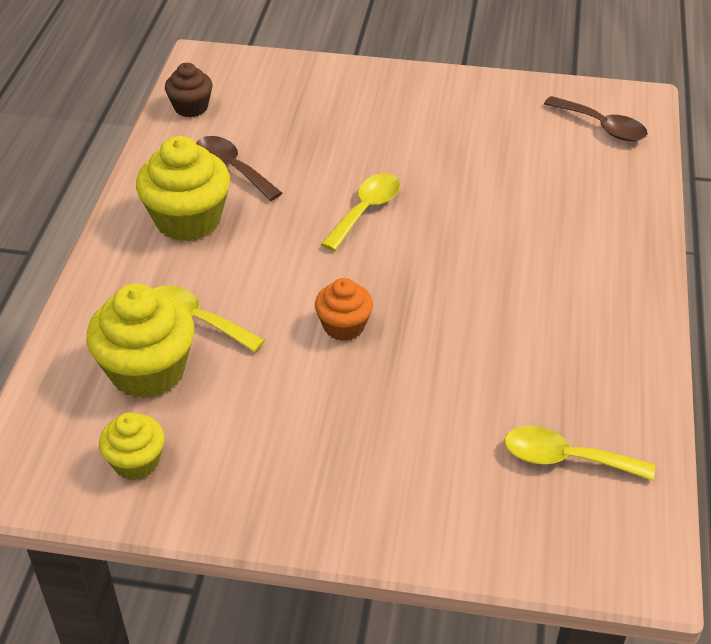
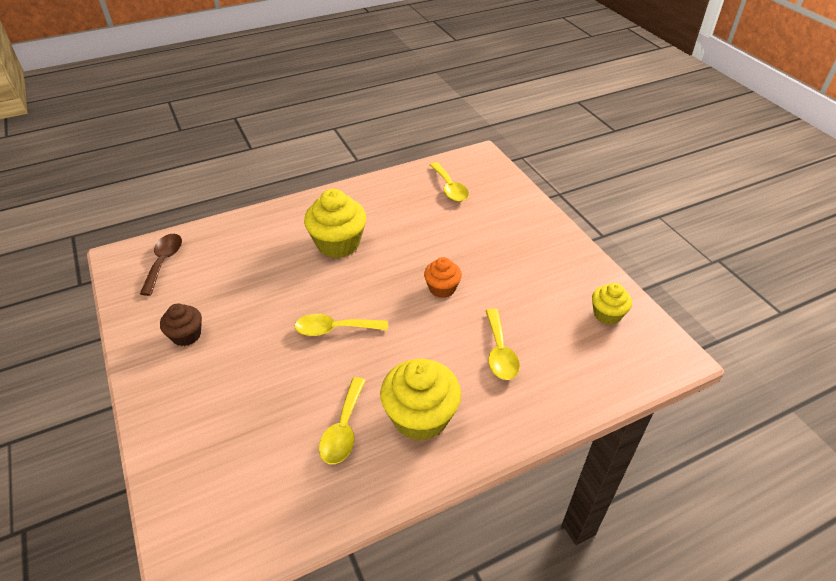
camera: 125 degrees left, 0 degrees up
(147, 371) = (555, 348): yellow cupcake -> yellow cupcake (338, 244)
(191, 107) = (279, 518): brown cupcake -> brown cupcake (186, 335)
(232, 168) = (343, 429): brown spoon -> yellow spoon

